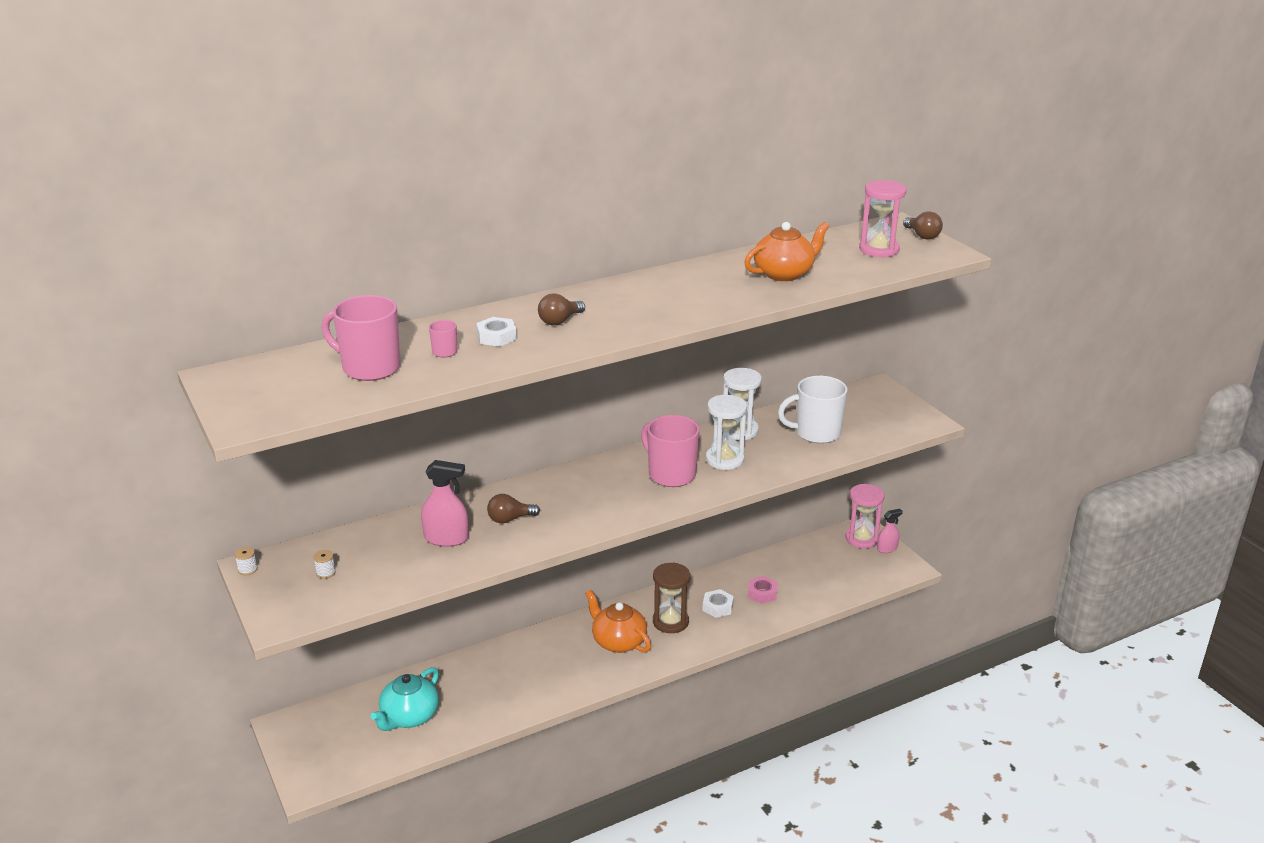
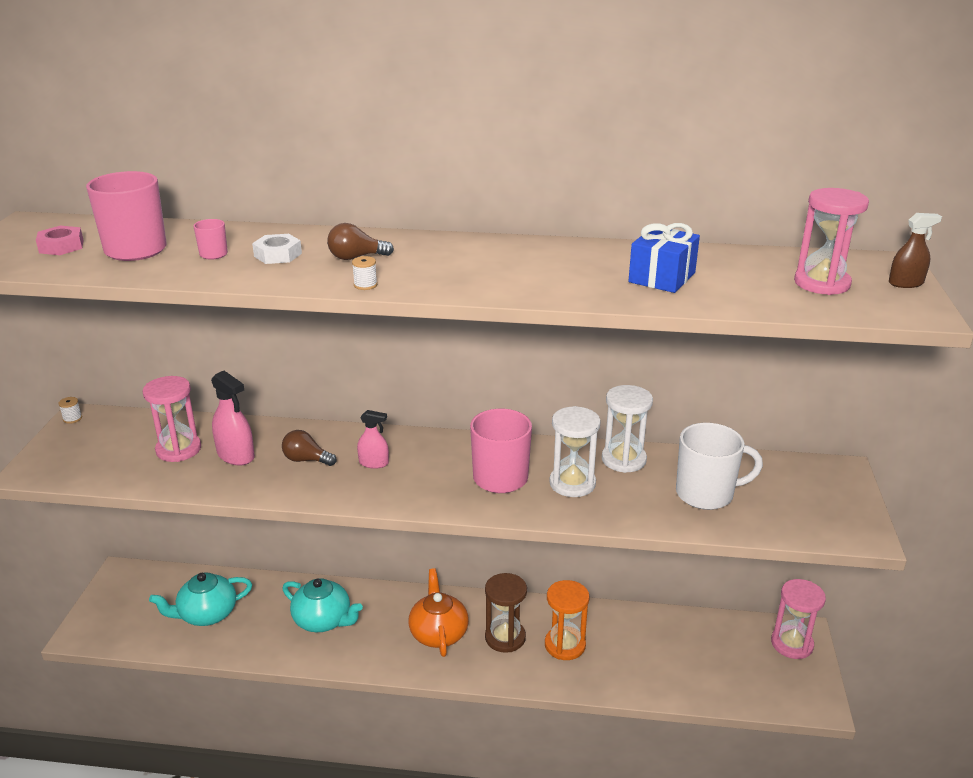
camera: 35 degrees right, 0 degrees up
(326, 572) = (115, 445): white spool -> white spool (365, 285)
(389, 553) = (178, 449): none -> pink hourglass
(516, 675) = (323, 620): none -> turquoise teapot
(717, 607) = (565, 645): white nut -> orange hourglass
(762, 593) = (624, 653): pink nut -> pink nut (61, 246)
(784, 273) = (662, 277): orange teapot -> blue gift
(816, 433) = (706, 494): white mug -> white mug turned 150 degrees clockwise
(887, 548) = (812, 669): pink spray bottle -> pink spray bottle (374, 463)
(922, 236) = (906, 283): brown light bulb -> brown spray bottle

